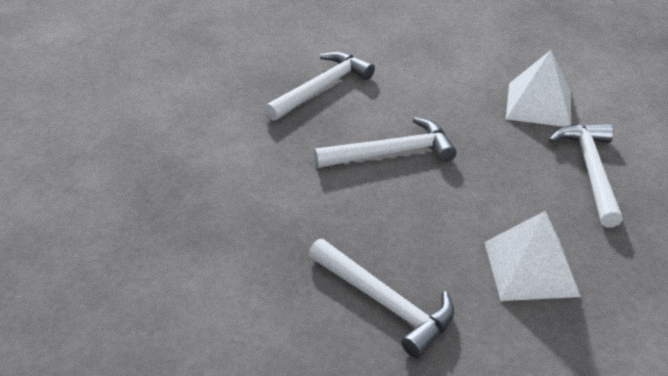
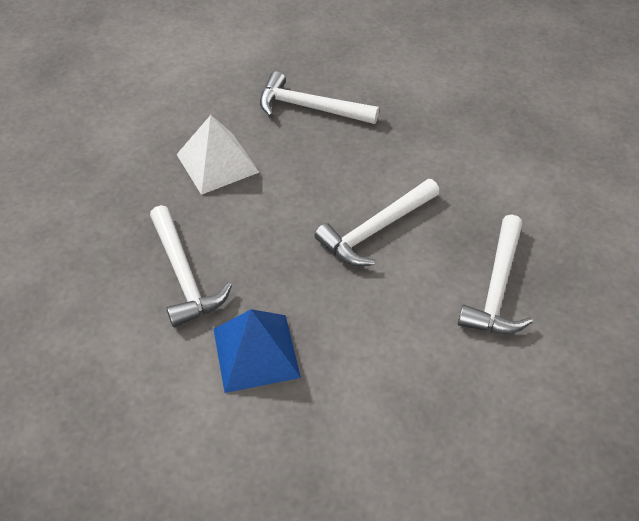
camera: 155 degrees right, 10 degrees up
(539, 104) = (256, 353): white pyramid -> blue pyramid

